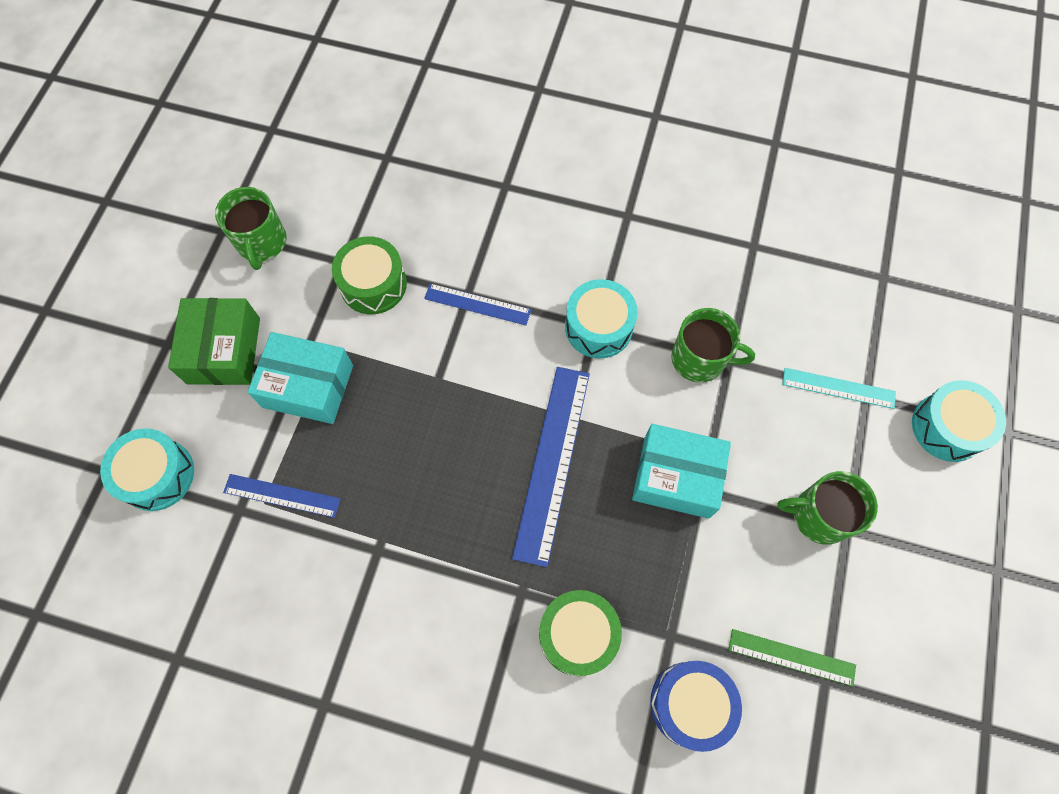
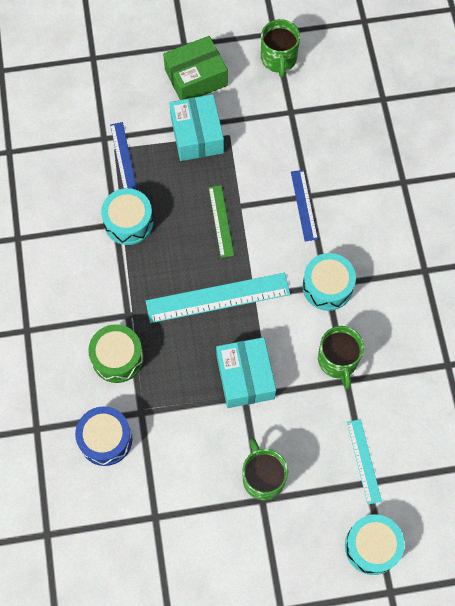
camera: 65 degrees right, 0 degrees up
(157, 475) = (103, 85): turquoise drum -> turquoise drum (128, 222)
(261, 243) = (278, 59): green mug -> green mug turned 60 degrees counterclockwise
(373, 284) = (284, 137): green drum -> none
(552, 462) = (218, 297): blue ruler -> turquoise ruler
(791, 657) = (161, 490): green ruler -> green ruler (221, 221)

